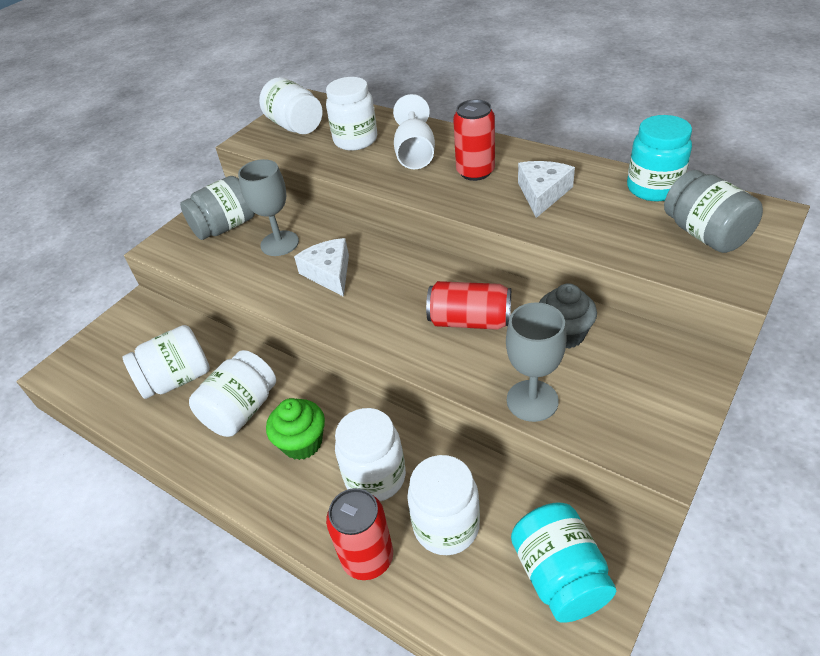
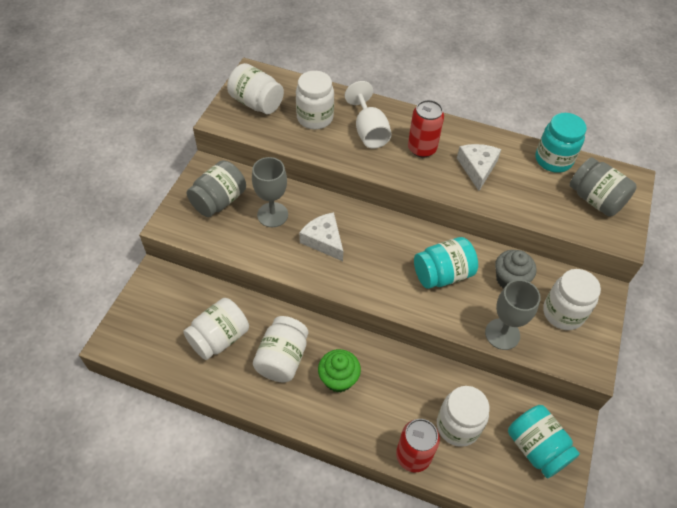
camera: 20 degrees left, 10 degrees up
(375, 477) = (399, 398): white jar -> white jar (563, 313)
(469, 321) = (442, 274): red can -> turquoise jar

